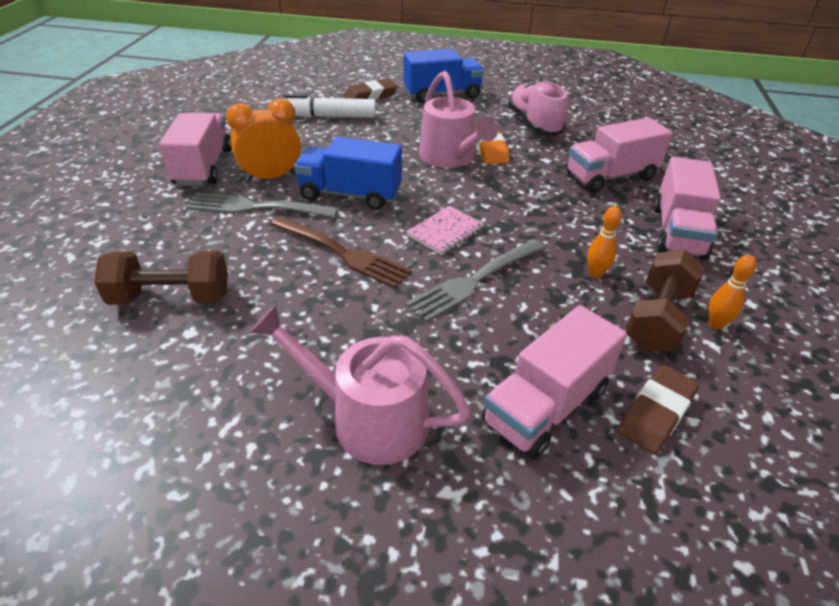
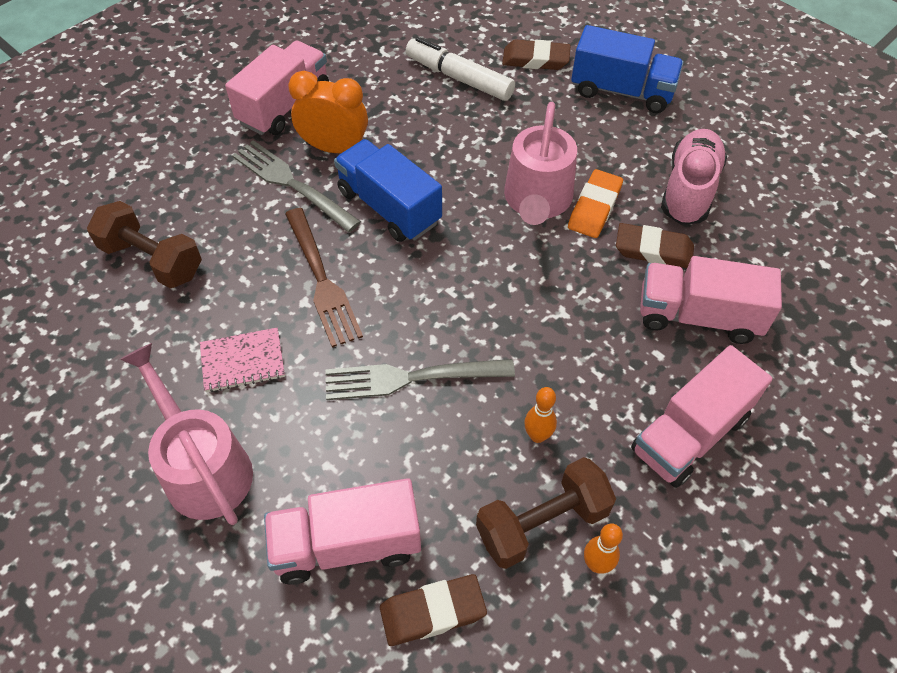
camera: 35 degrees right, 15 degrees up
(445, 232) = (438, 303): pink notebook -> pink notebook (243, 361)
(548, 156) = (653, 250): none -> brown eraser

